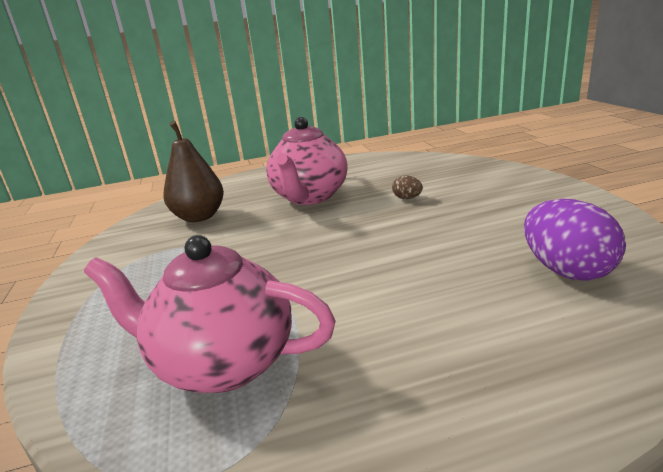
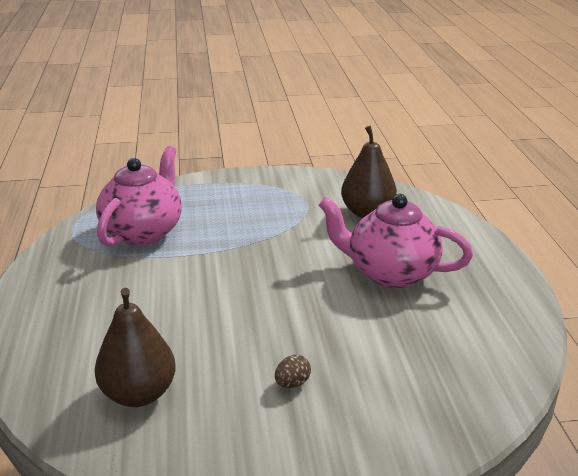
camera: 95 degrees right, 5 degrees up
(407, 198) = (353, 337): brown egg -> brown egg (292, 383)
(566, 270) = (139, 394): purple egg -> brown pear

